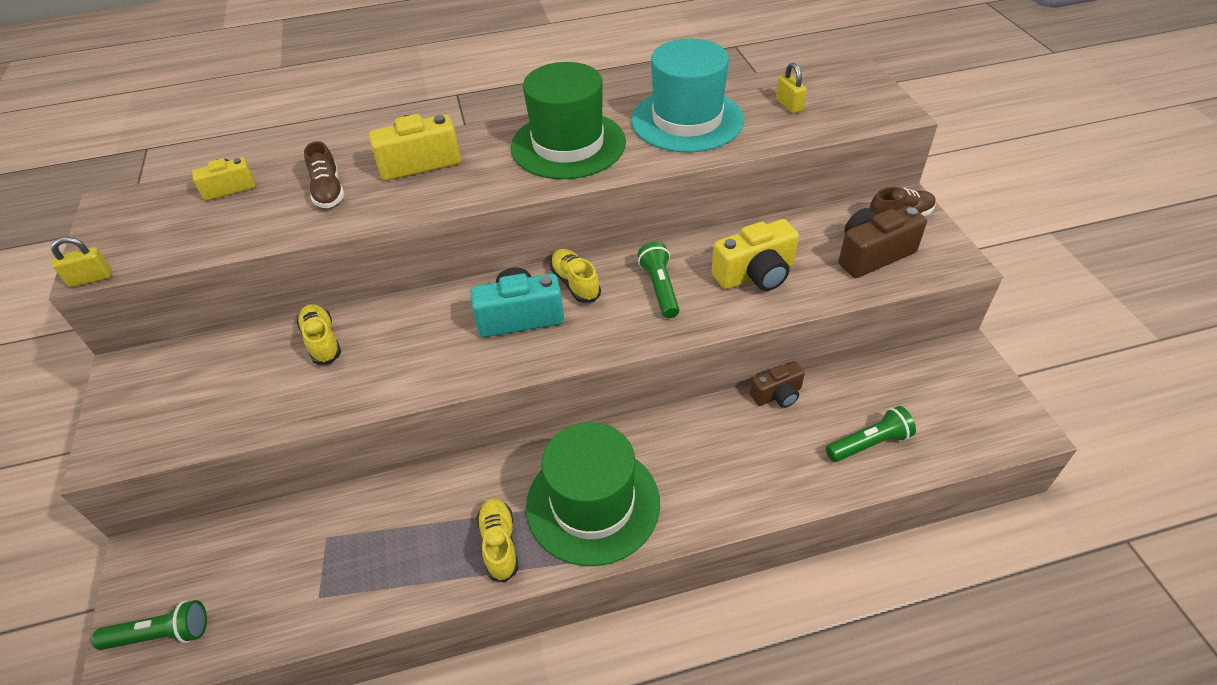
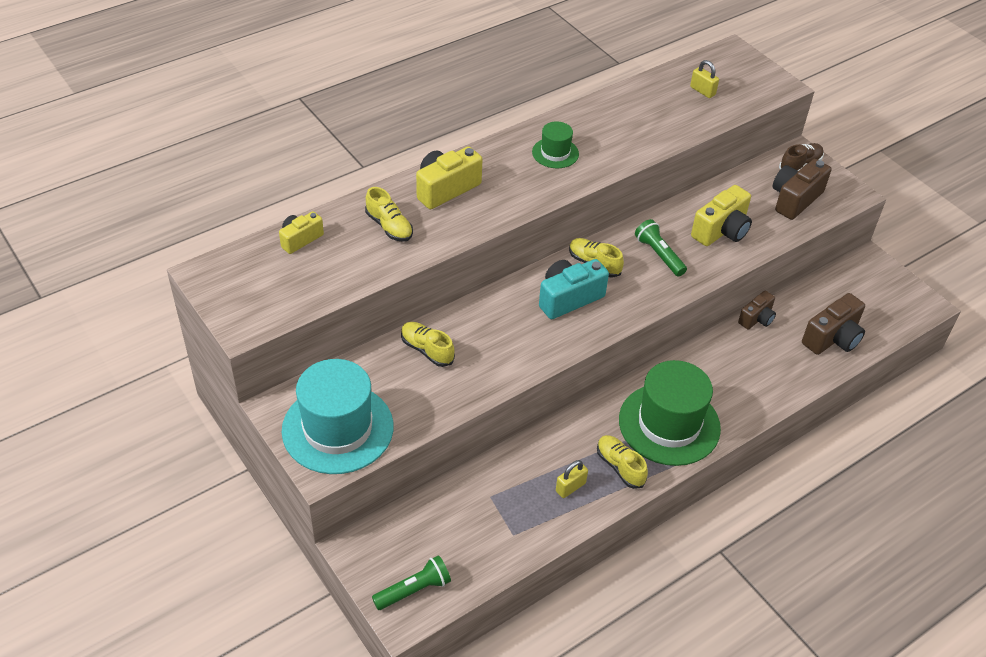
camera: 25 degrees left, 0 degrees up
(91, 278) = (252, 335): yellow padlock -> yellow padlock (570, 487)
(328, 191) = (389, 226): brown shoe -> yellow shoe
(568, 145) = (555, 153): green hat -> green hat, size x0.49
(687, 120) = (634, 116): turquoise hat -> turquoise hat (338, 428)
(869, 443) = (832, 338): green flashlight -> brown camera

